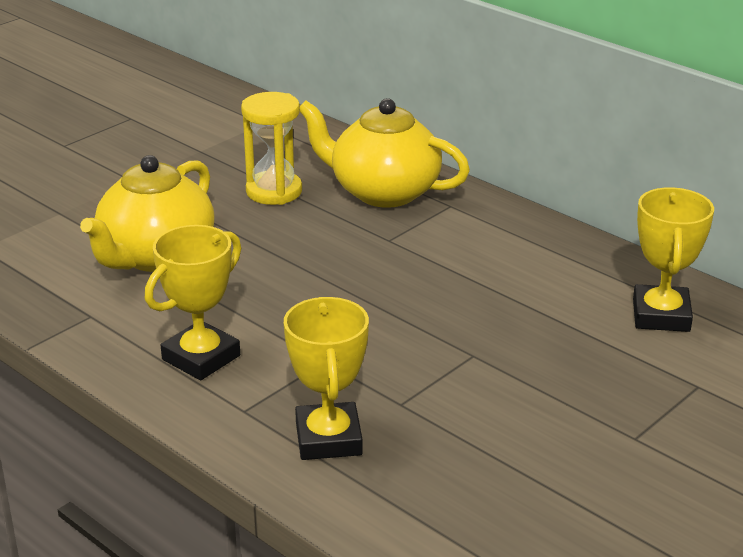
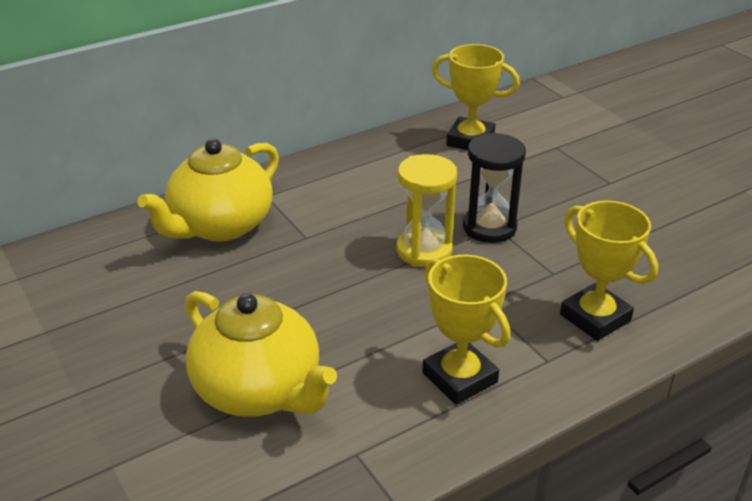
camera: 75 degrees left, 5 degrees up
(274, 191) = (175, 291): yellow hourglass -> yellow hourglass (424, 250)
(328, 439) = (595, 317): yellow trophy -> yellow trophy turned 45 degrees clockwise
(469, 349) = (489, 227): none -> black hourglass

